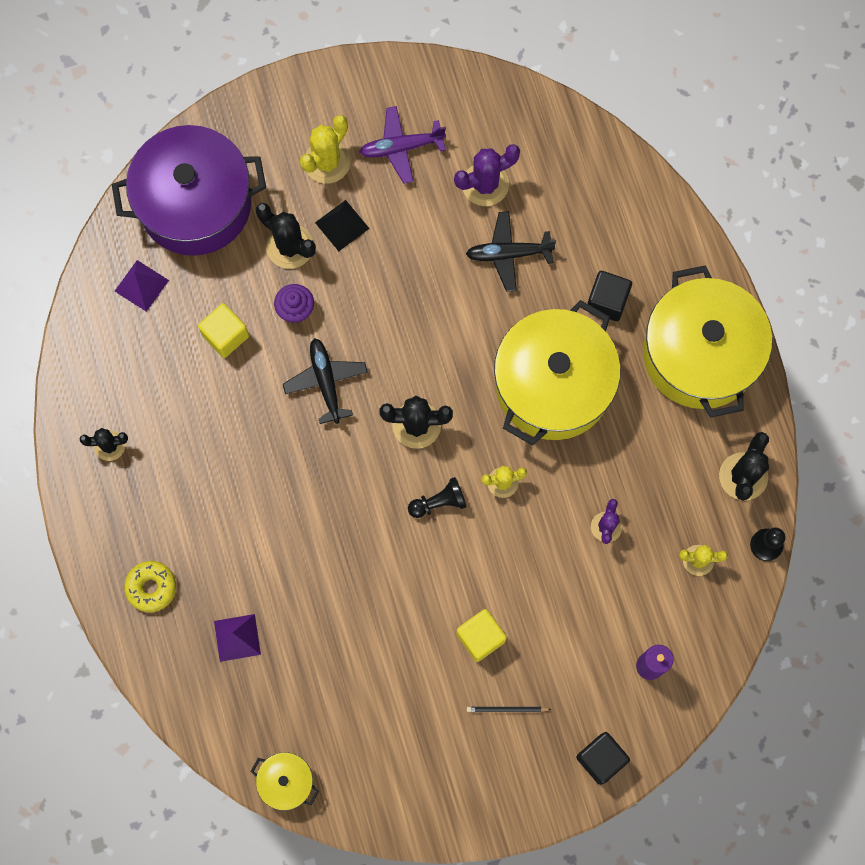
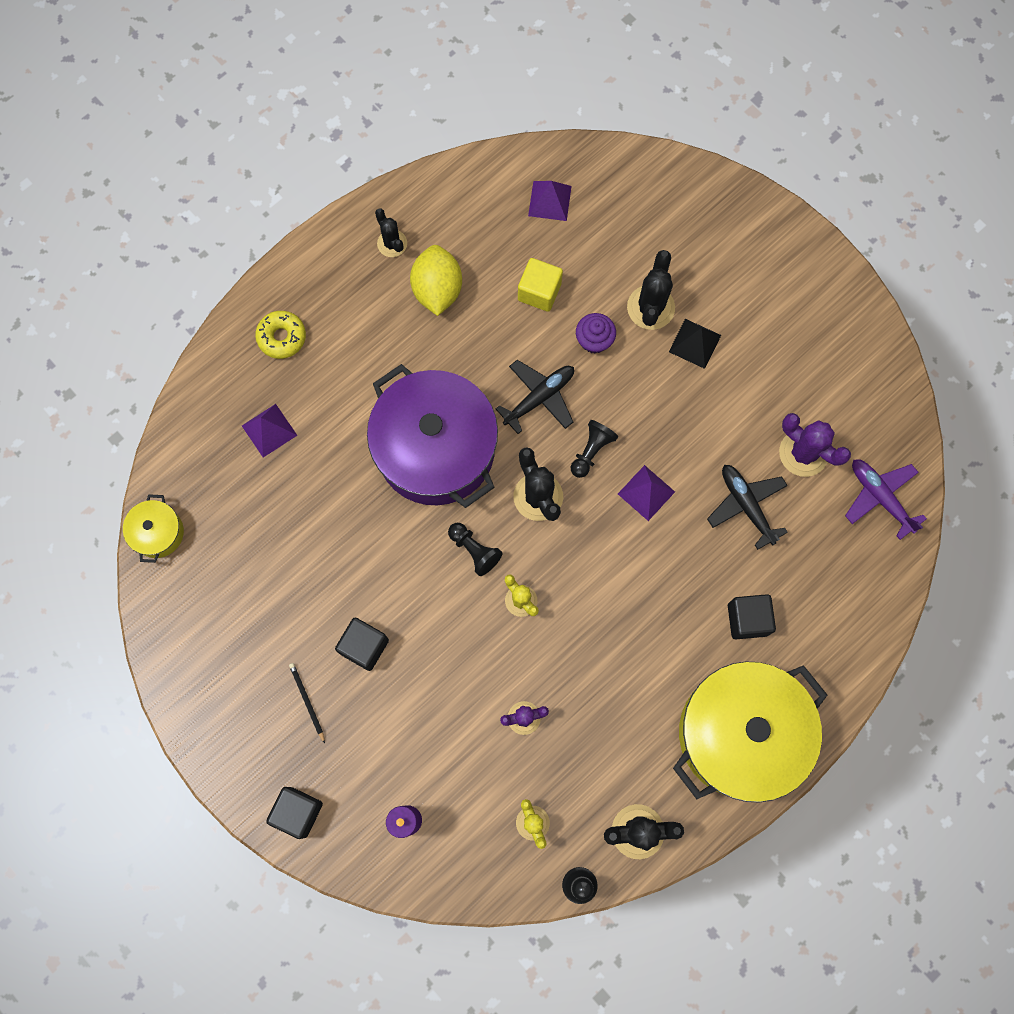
camera: 65 degrees right, 0 degrees up
(177, 425) = (437, 290): none -> yellow lemon
(195, 204) = (648, 209): purple pot -> purple pot (436, 449)
(327, 162) = (748, 302): yellow cactus -> none
(397, 360) = (591, 451): none -> black pawn
(401, 147) = (798, 361): purple plane -> purple plane (880, 497)
(457, 331) = (646, 492): none -> purple pyramid
(480, 637) = (364, 646): yellow cube -> black cube
(553, 385) = (638, 605): yellow pot -> none

